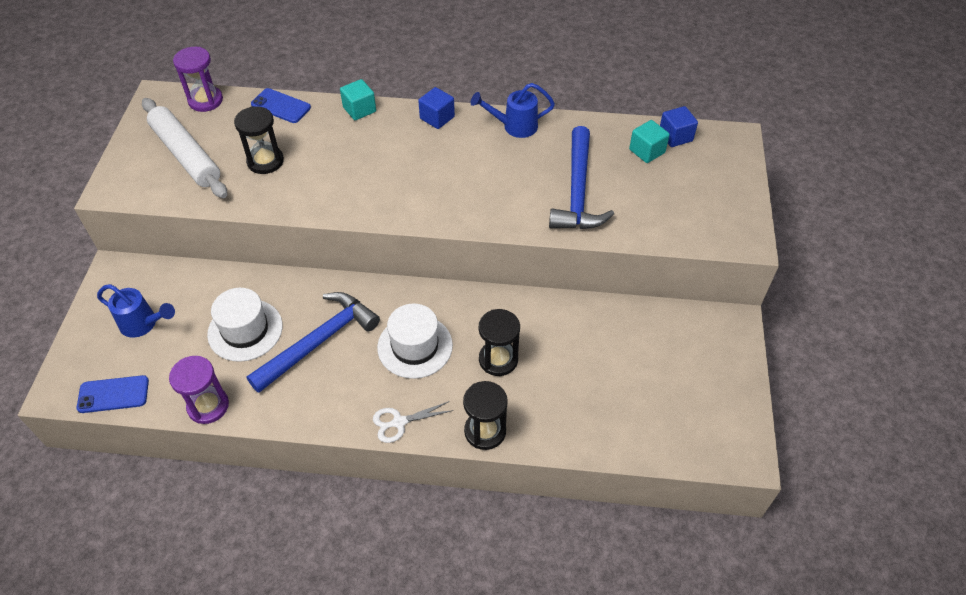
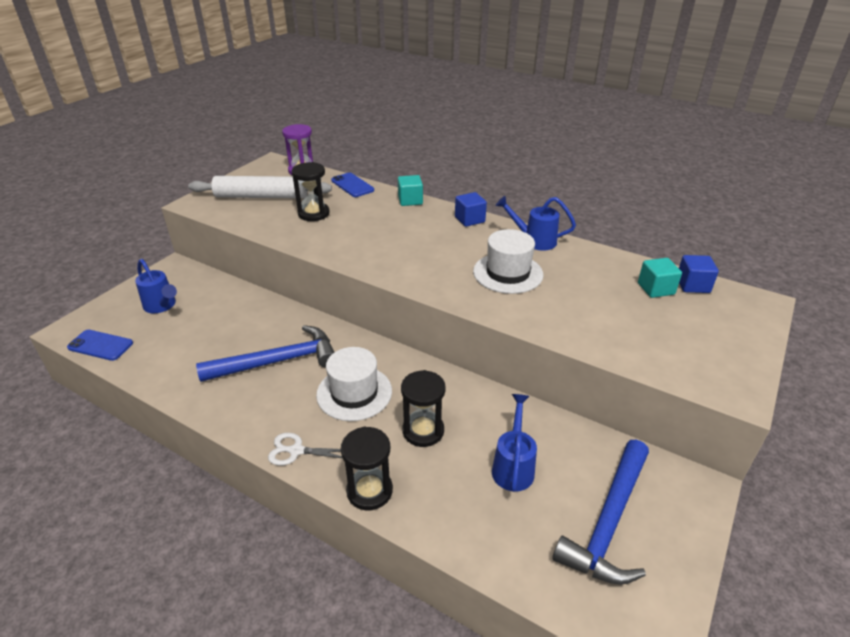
camera: 25 degrees right, 15 degrees down
(186, 155) = (261, 196): white rolling pin -> white rolling pin turned 75 degrees counterclockwise
(208, 406) = (157, 378): purple hourglass -> none
(245, 330) = (229, 334): white hat -> white hat (508, 273)
(577, 192) = (566, 301): blue hammer -> blue hammer (608, 522)
(588, 362) = (513, 466): none -> blue watering can

